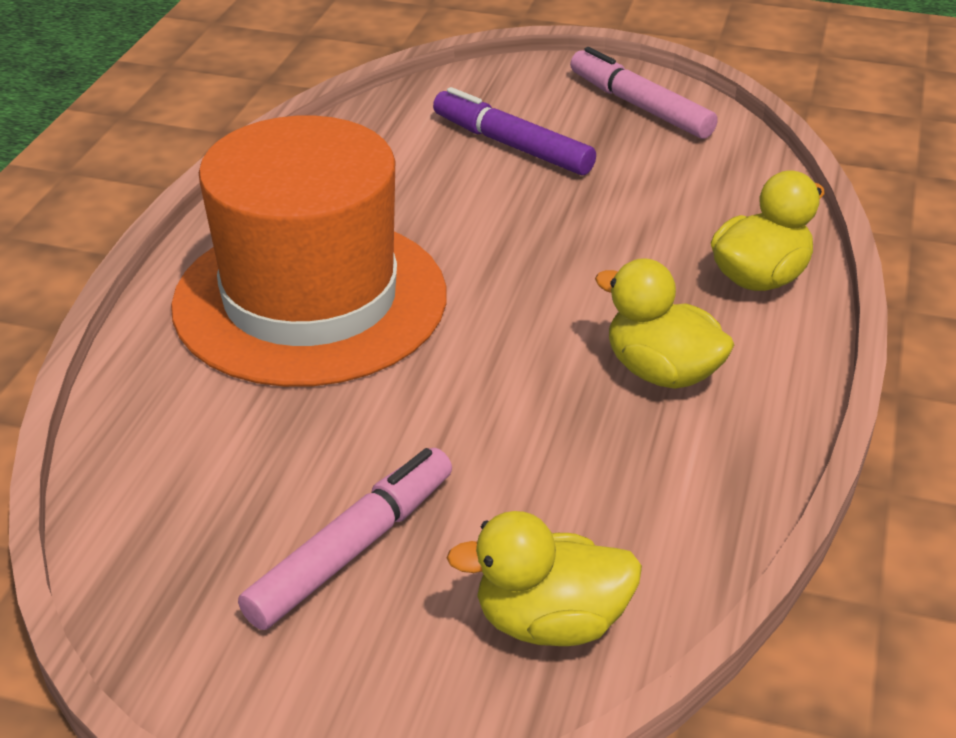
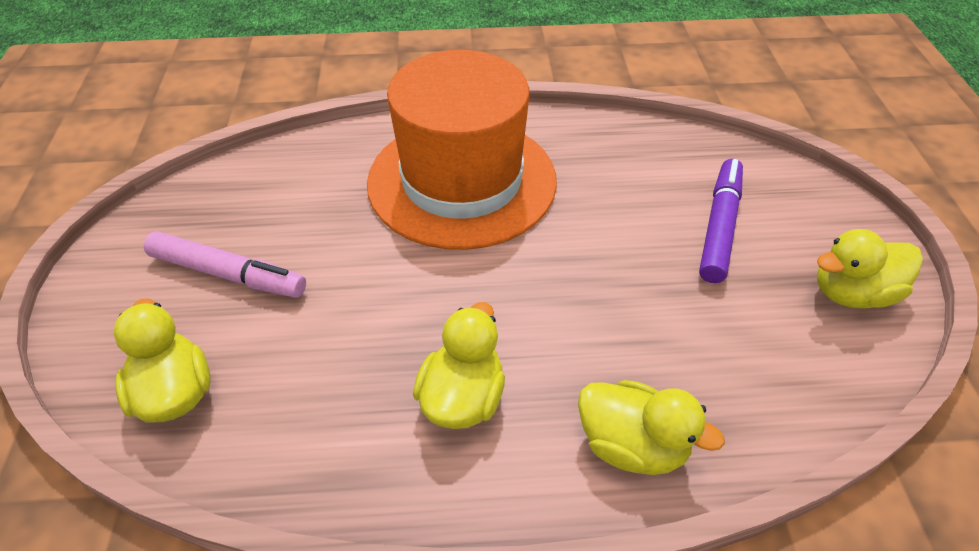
camera: 70 degrees right, 10 degrees up
(640, 106) = (851, 293): pink marker -> yellow duck

